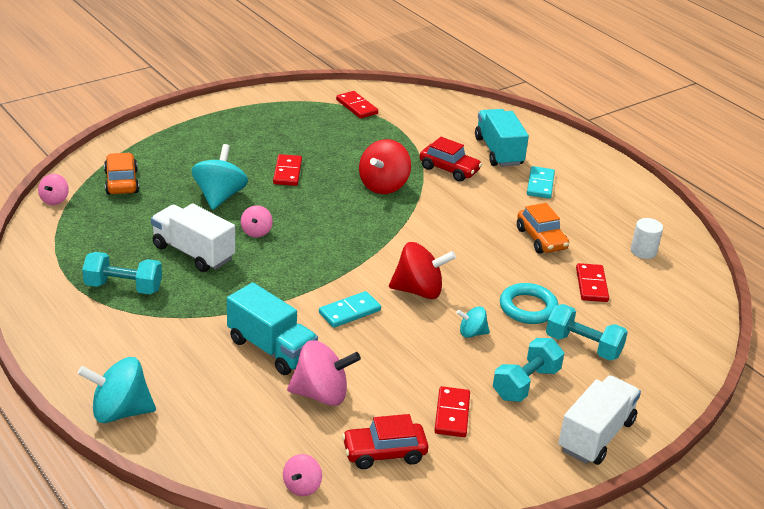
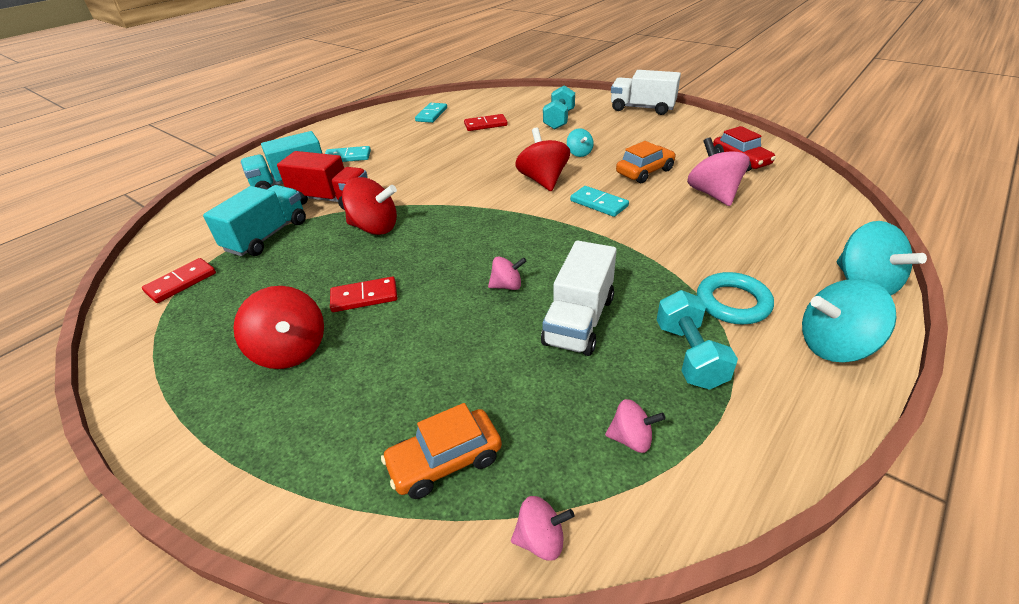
camera: 100 degrees left, 5 degrees up
(219, 196) = (443, 337): turquoise spinning top -> turquoise spinning top (834, 345)
(250, 143) = (290, 350): none -> red spinning top
(271, 349) = (686, 228): turquoise truck -> turquoise truck (267, 236)
(302, 486) = (812, 181): pink spinning top -> pink spinning top (631, 438)
(449, 169) = (331, 199): red car -> red truck
(452, 414) = (674, 146): red domino -> none
(525, 383) = (616, 130): turquoise dumbbell -> none
(528, 308) = (530, 140): turquoise ring -> turquoise ring (733, 303)
(541, 239) = (434, 146): orange car -> orange car (644, 172)
(643, 251) = (431, 114): white cylinder -> turquoise domino

